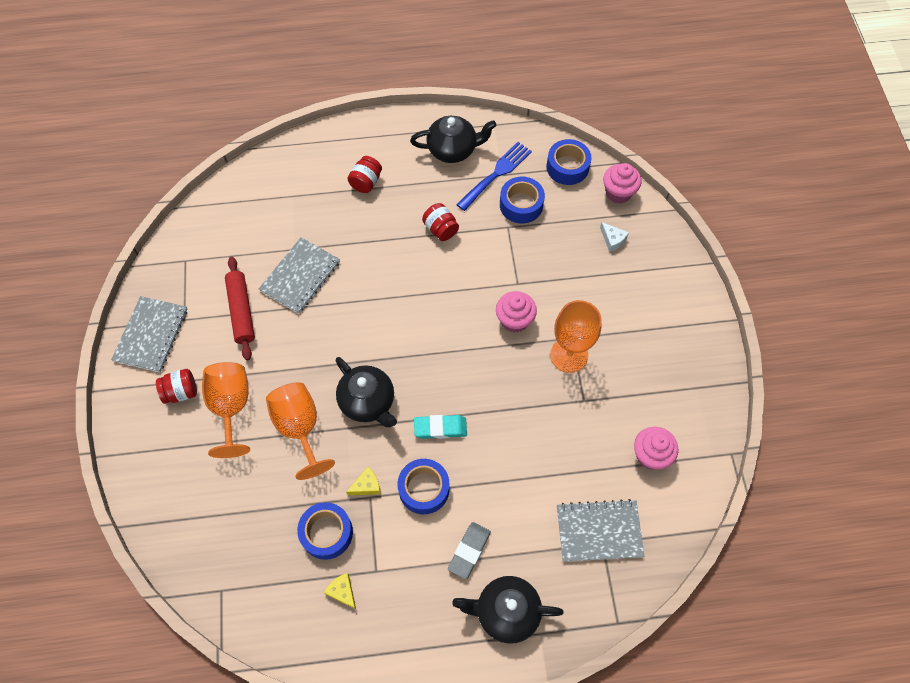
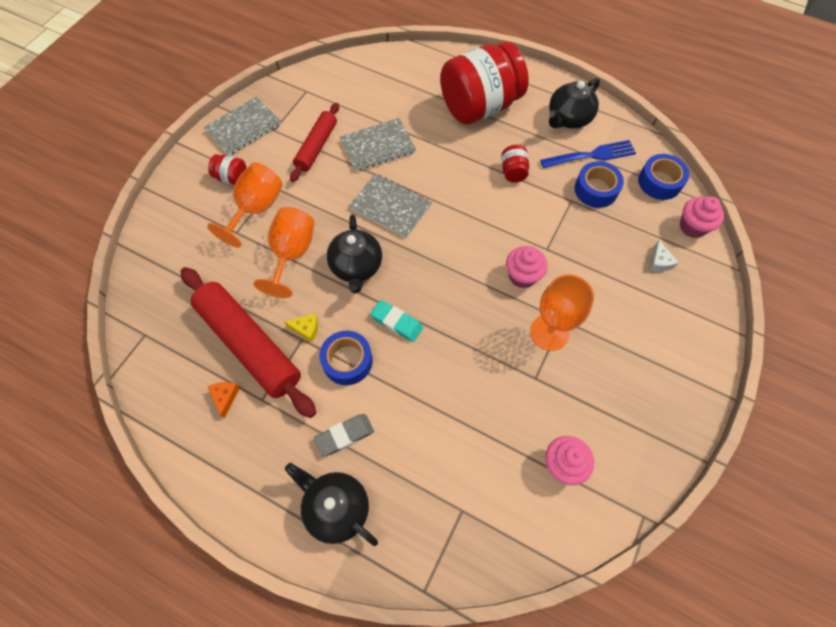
camera: 35 degrees right, 0 degrees up
(326, 533) = (249, 344): blue tape -> red rolling pin
(342, 591) = (225, 397): yellow cheese -> orange cheese
(366, 182) = (479, 106): red jar -> red jar, size x2.49
(453, 150) = (568, 119): black teapot -> black teapot turned 105 degrees clockwise
(599, 531) = (466, 498): grey notebook -> grey notebook (390, 207)

